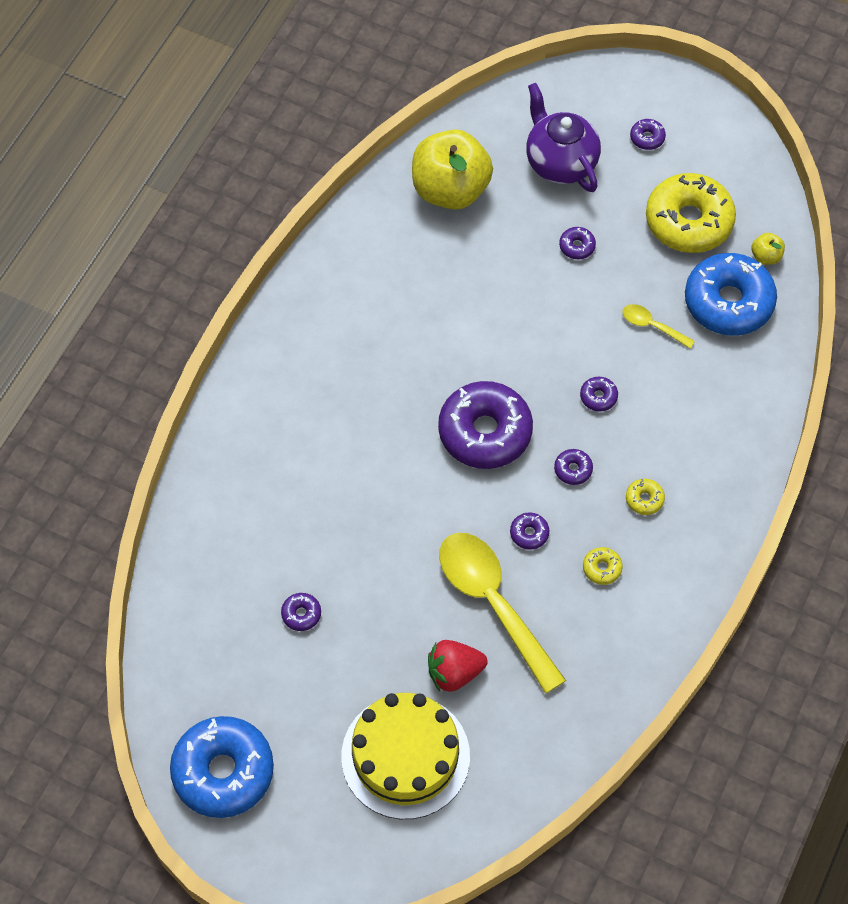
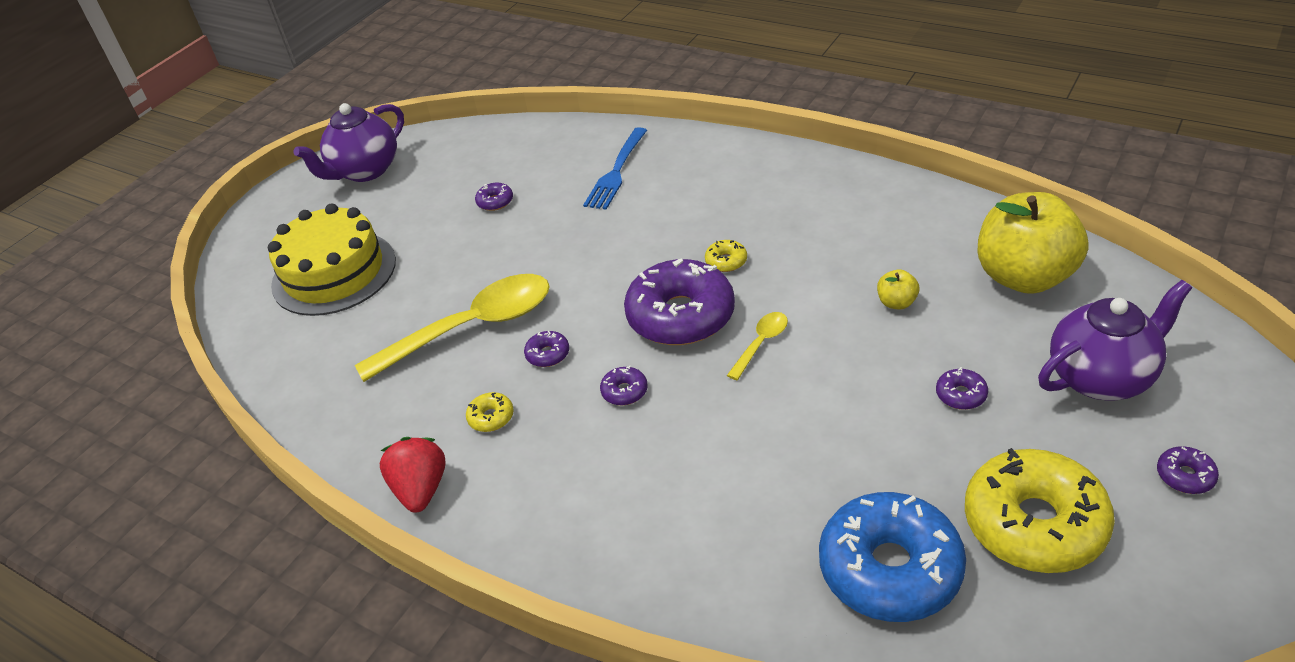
camera: 100 degrees right, 20 degrees down
(223, 771) = (365, 171): blue donut -> purple teapot
(262, 500) = (616, 171): none -> blue fork
(454, 672) = (405, 302): red strawberry -> red strawberry (421, 489)
(598, 397) = (725, 416): purple donut -> none
(644, 499) = (575, 459): yellow donut -> yellow donut (726, 261)
(652, 326) = (839, 473): yellow spoon -> yellow spoon (761, 343)
(765, 256) = (987, 627): yellow apple -> yellow apple (896, 303)

